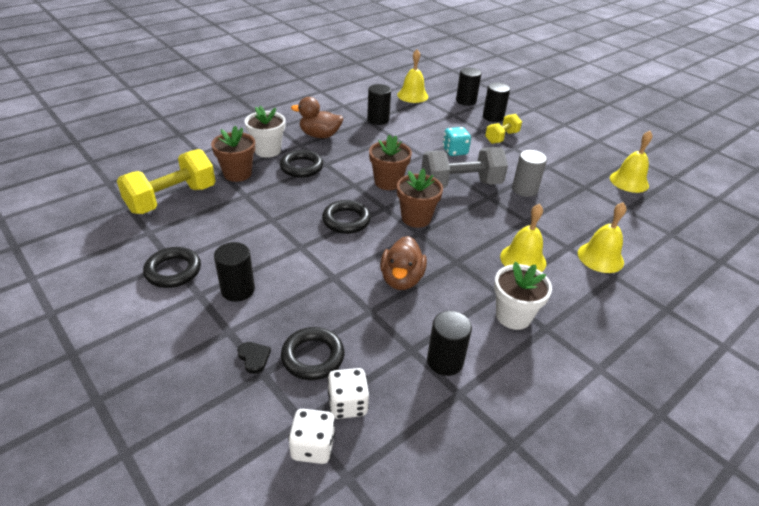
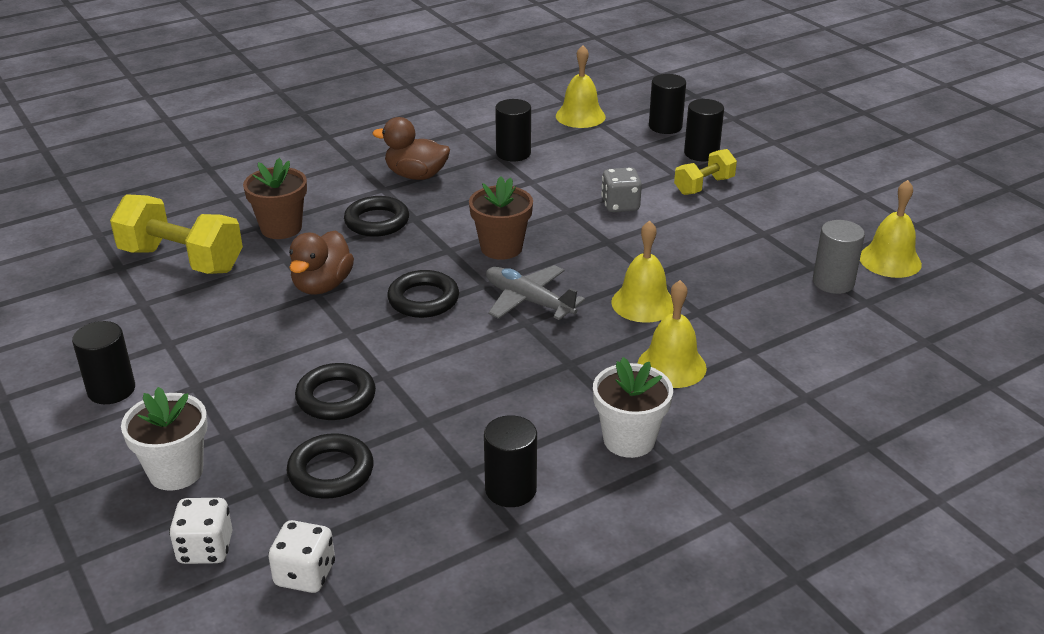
camera: 10 degrees right, 5 degrees down
(172, 199) = (182, 260): yellow dumbbell -> yellow dumbbell turned 60 degrees clockwise
(173, 271) = (167, 355): black ring -> black ring (336, 397)
(238, 290) = (249, 383): black cylinder -> black cylinder (111, 390)
(254, 358) = (253, 468): black heart -> none
(268, 150) = (332, 196): white flower pot -> white flower pot (176, 471)
(347, 404) = (362, 531): white dice -> white dice (205, 549)
(401, 279) = (481, 383): brown duck -> brown duck (322, 285)
(416, 218) = (528, 301): brown flower pot -> grey plane
(455, 151) = (620, 205): turquoise dice -> grey dice
(461, 184) = (613, 255): grey dumbbell -> none
(524, 189) = (712, 266): grey cylinder -> grey cylinder (833, 282)
(600, 257) = (794, 369): yellow bell -> yellow bell (643, 303)

